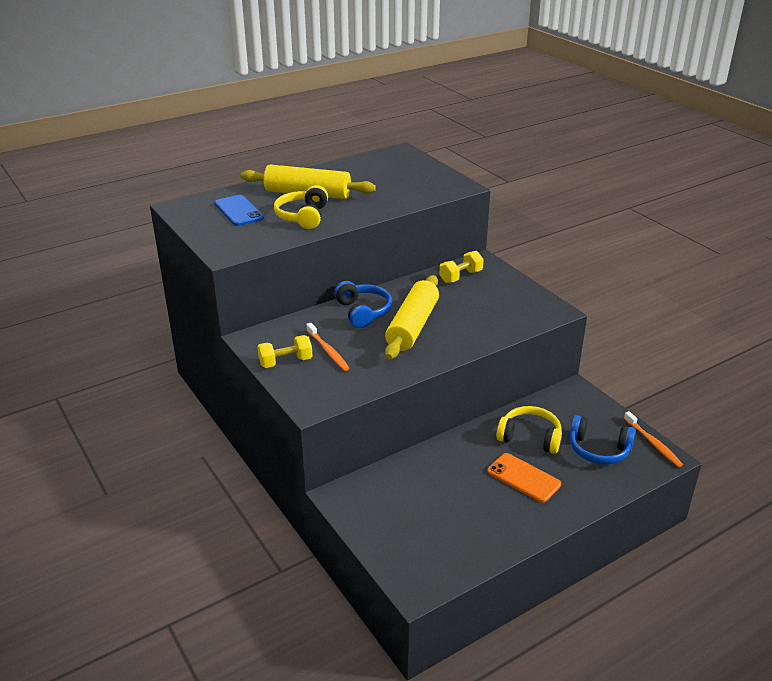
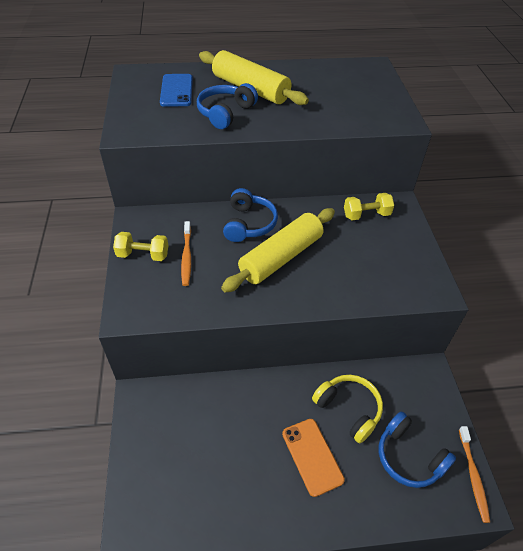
camera: 25 degrees right, 15 degrees up
(303, 216) = (225, 113): yellow headphones -> blue headphones

